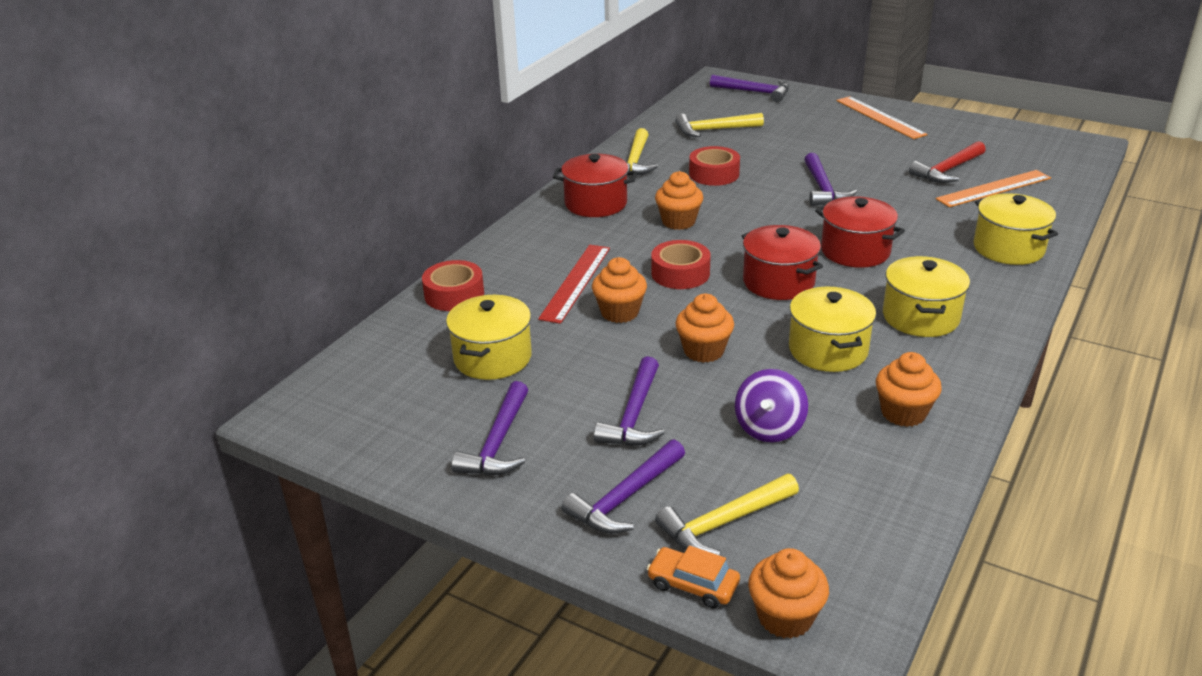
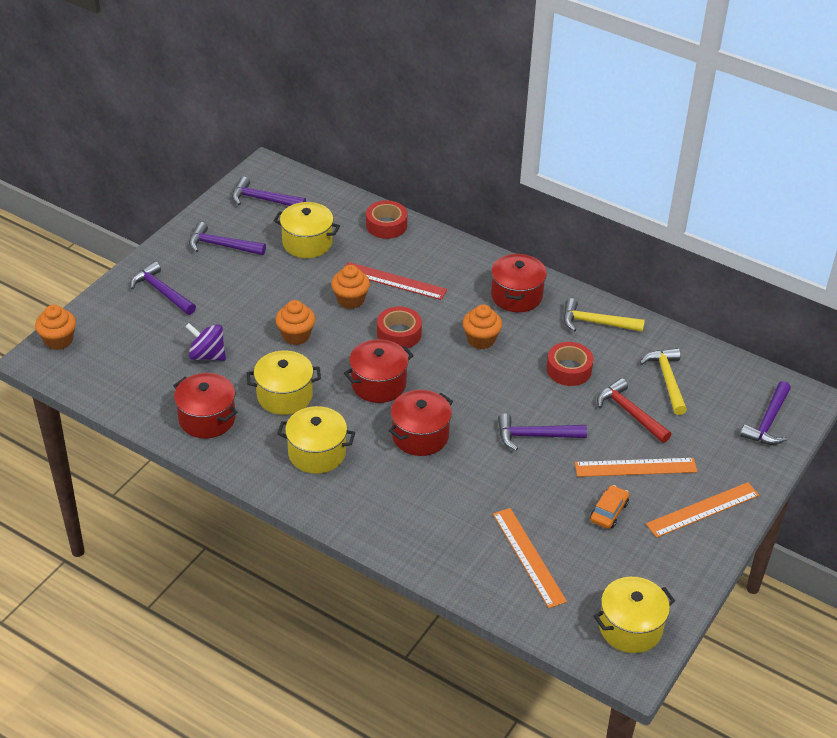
camera: 90 degrees right, 10 degrees up
(634, 415) = (234, 299): purple hammer -> purple hammer (263, 199)
(693, 585) = (90, 311): orange car -> orange car (609, 512)
(723, 523) = (131, 326): yellow hammer -> none
(842, 143) = (635, 467): none -> orange ruler
(903, 413) = (207, 419): orange cupcake -> red pot
(947, 170) = (570, 532): red hammer -> red hammer (630, 412)
(1008, 248) = (413, 534): yellow pot -> yellow pot (630, 627)

